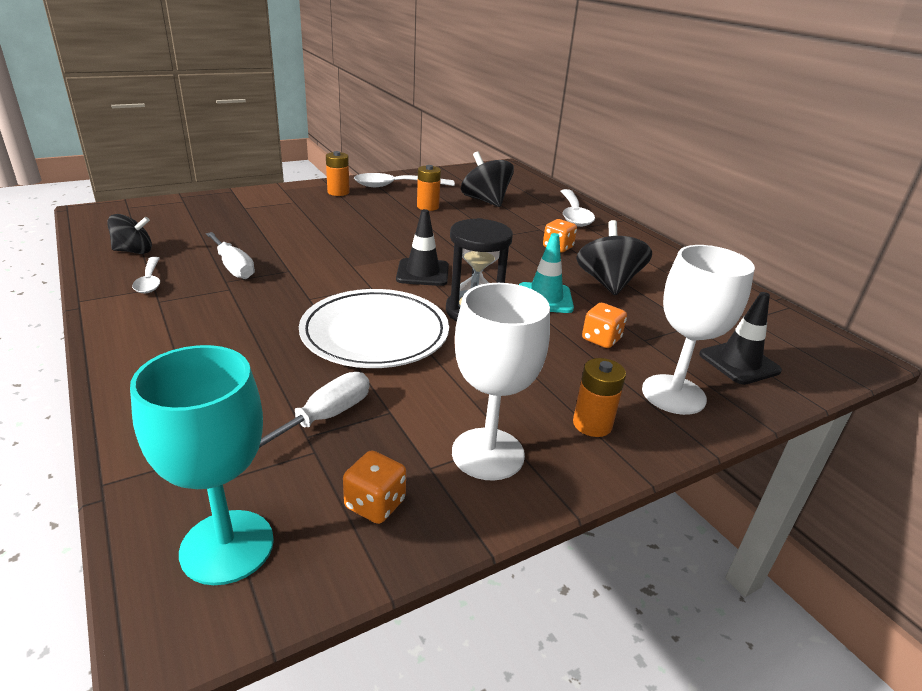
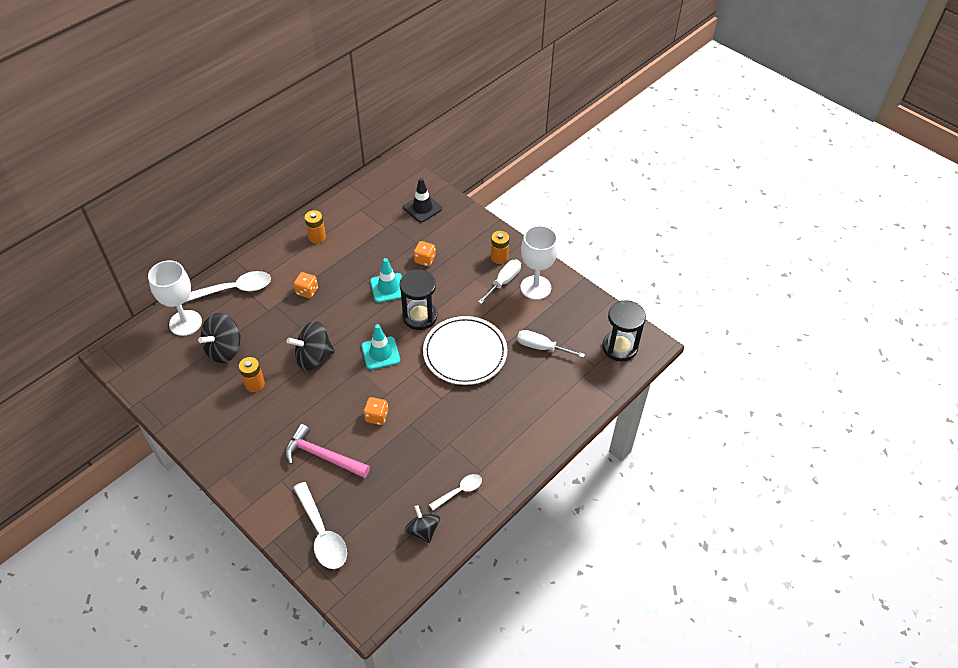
camera: 105 degrees left, 20 degrees up
(227, 546) = (619, 347): turquoise goblet -> black hourglass
(233, 267) = (419, 457): white screwdriver -> white screwdriver (504, 281)
(300, 221) = (322, 456): none -> pink hammer
(338, 192) = (243, 458): orange battery -> orange battery (317, 237)
(375, 504) = (580, 314): orange dice -> orange dice (376, 416)
(397, 186) = (209, 421): white spoon -> white spoon (322, 533)
(422, 273) = (380, 353): black traffic cone -> turquoise traffic cone
(608, 283) = (353, 261): black spinning top -> black spinning top (314, 357)
(673, 394) = (462, 231): white goblet -> white goblet (185, 323)

